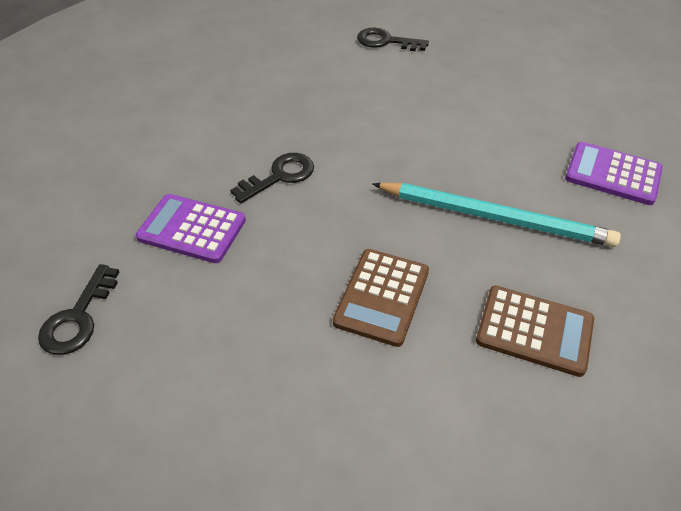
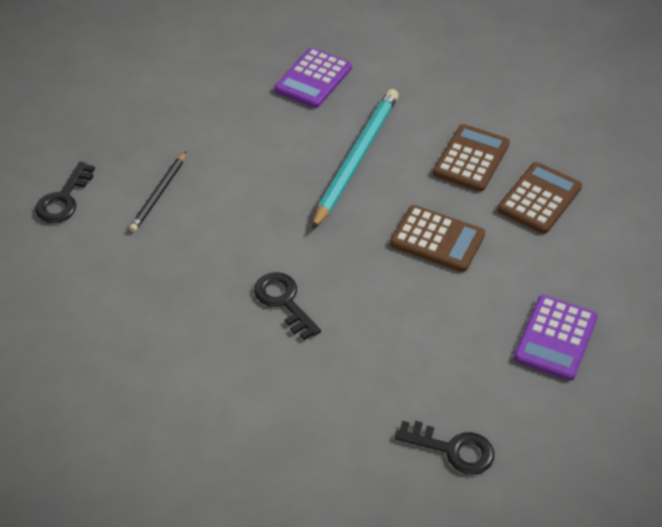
camera: 85 degrees left, 0 degrees up
(192, 229) = (350, 370): purple calculator -> purple calculator (555, 338)
(404, 88) = (159, 194): none -> black pencil
(480, 415) = (539, 198): none -> brown calculator

